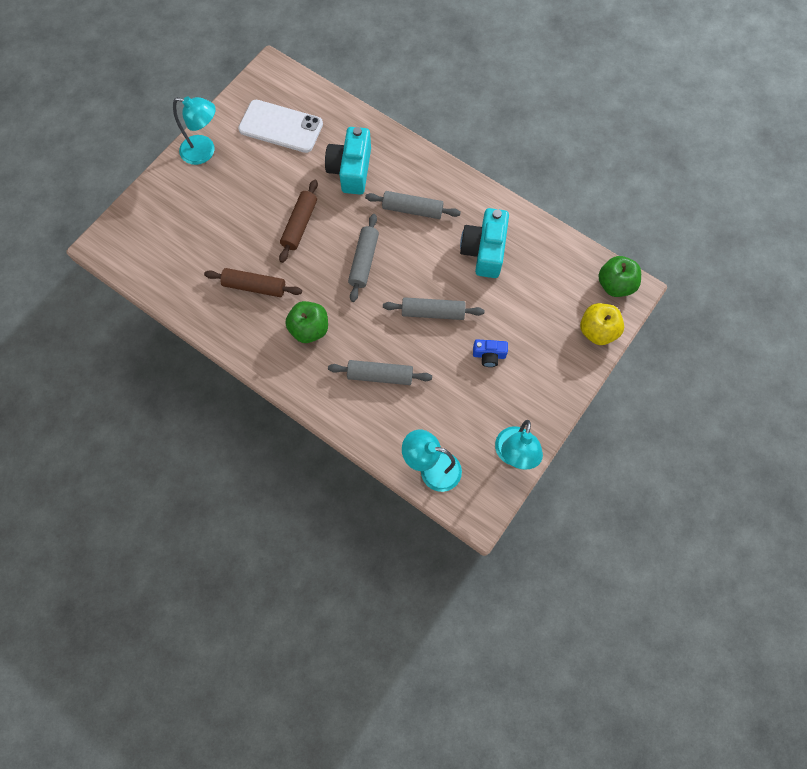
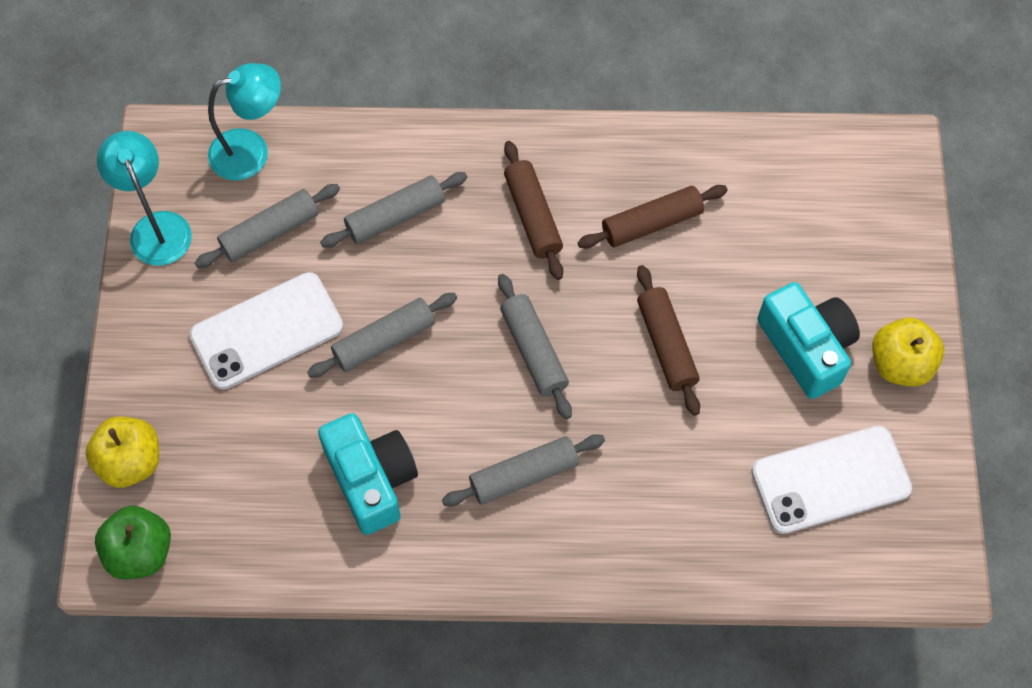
camera: 145 degrees right, 5 degrees down
(204, 152) = (900, 364): turquoise lamp -> yellow apple
(309, 329) = (533, 216): green apple -> brown rolling pin
(351, 170) = (665, 479): turquoise camera -> turquoise camera (806, 348)
(453, 410) = (270, 232): none -> grey rolling pin
(489, 355) = (267, 331): blue camera -> white phone

